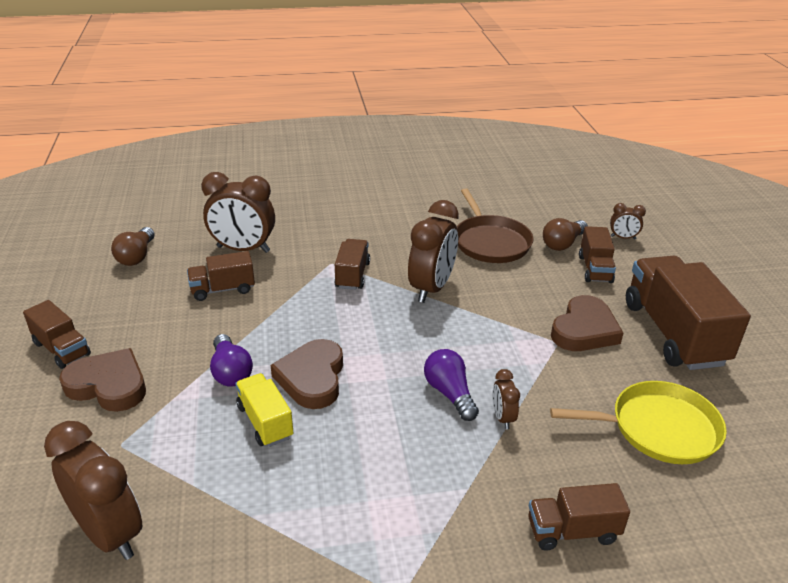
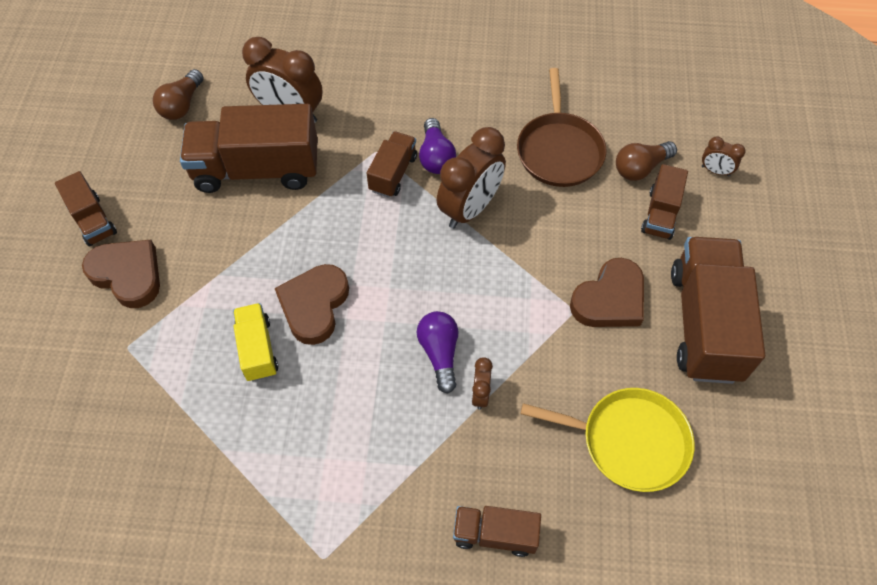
camera: 15 degrees right, 25 degrees up
(110, 533) = (103, 440): brown clock -> none
(223, 289) = (257, 169): brown truck -> brown truck, size x1.93
(230, 372) = (240, 281): purple light bulb -> purple light bulb (436, 156)

